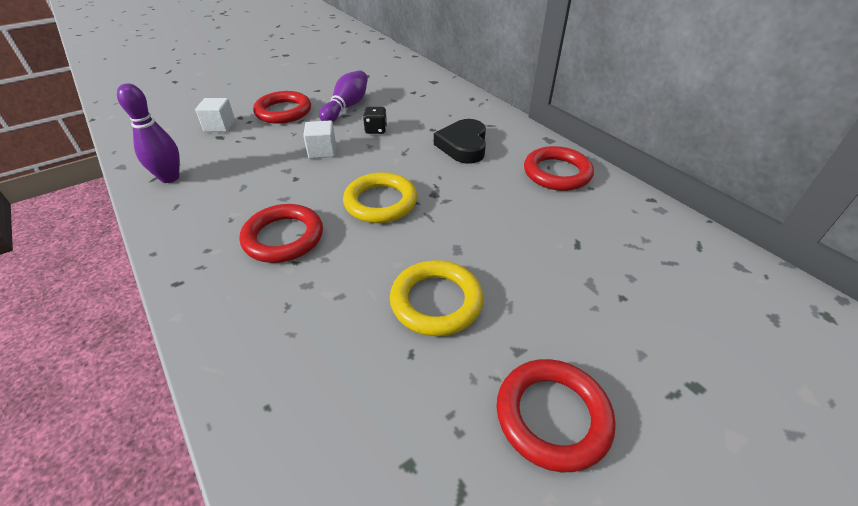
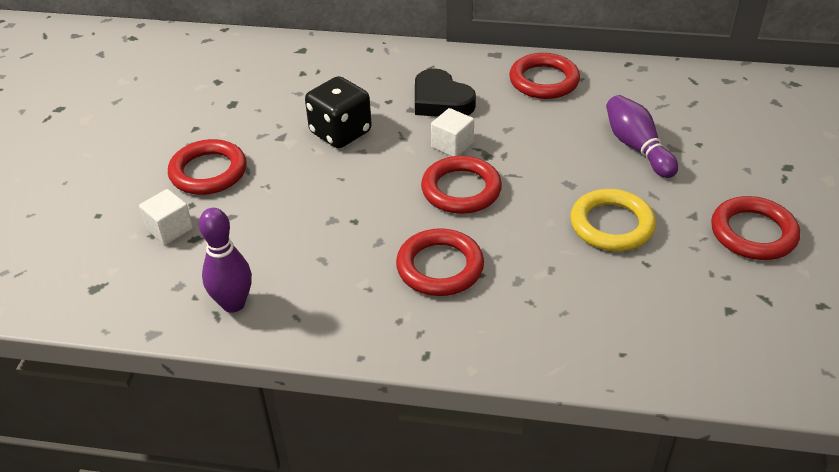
camera: 45 degrees left, 0 degrees up
(322, 151) = (330, 183): white cube -> white cube (452, 145)
(347, 107) = (266, 127): purple bowling pin -> purple bowling pin (637, 147)
(376, 130) = (340, 133): black dice -> black dice, size x1.89
(380, 202) = (461, 189): yellow ring -> red ring

